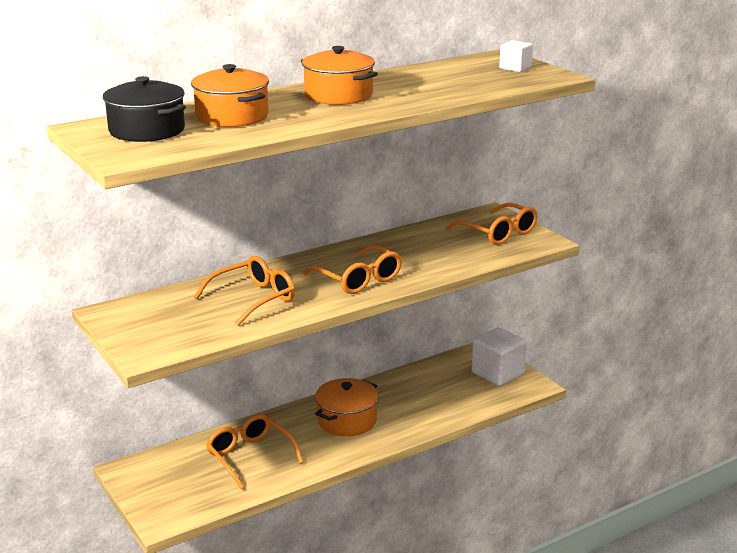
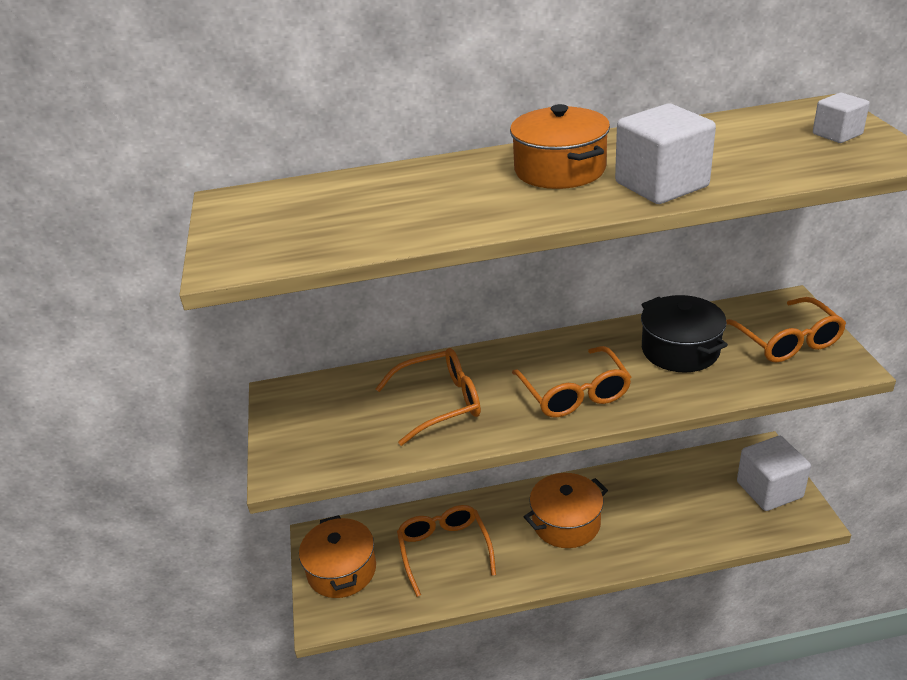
camera: 25 degrees right, 10 degrees up
(147, 130) = (288, 214): black pot -> black pot (680, 350)
(232, 116) = (403, 198): orange pot -> orange pot (342, 570)
(416, 98) = (661, 185): none -> white cube

